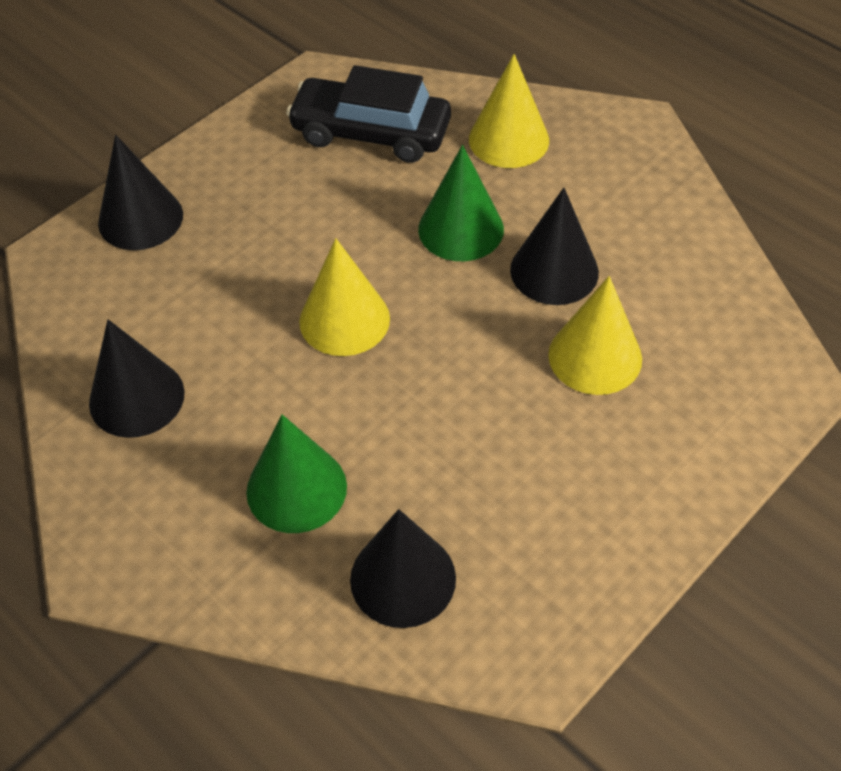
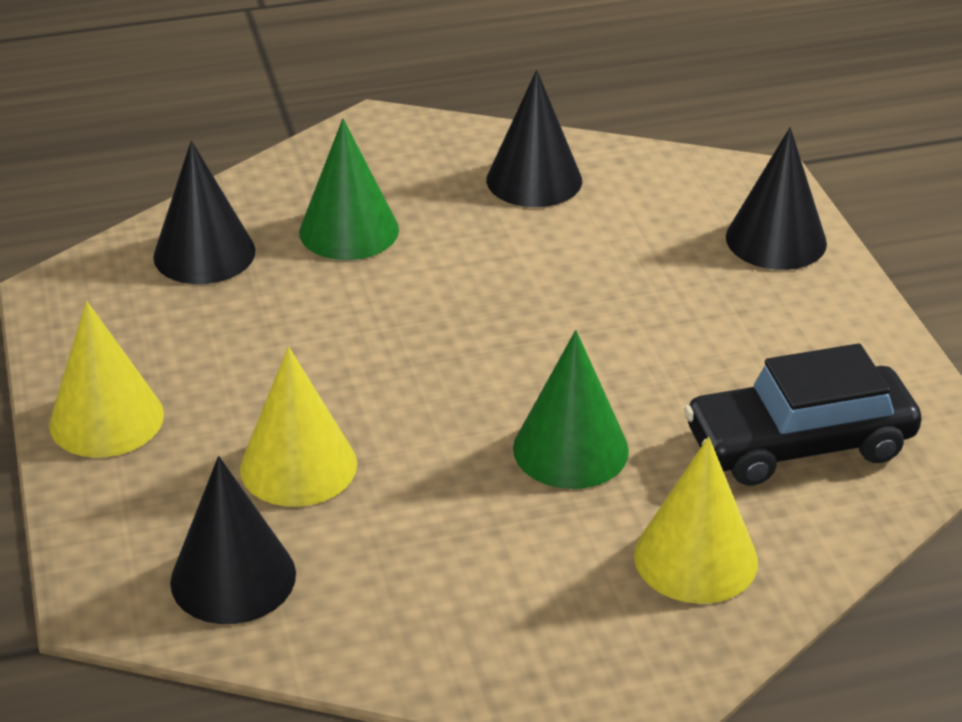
camera: 120 degrees right, 15 degrees down
(344, 320) = (514, 320): yellow cone -> yellow cone (106, 419)
(371, 133) = (799, 443): black car -> black car turned 150 degrees counterclockwise
(554, 271) = (441, 492): black cone -> black cone (233, 577)

